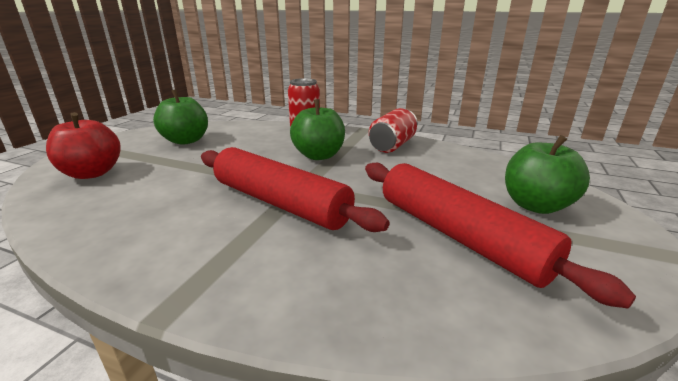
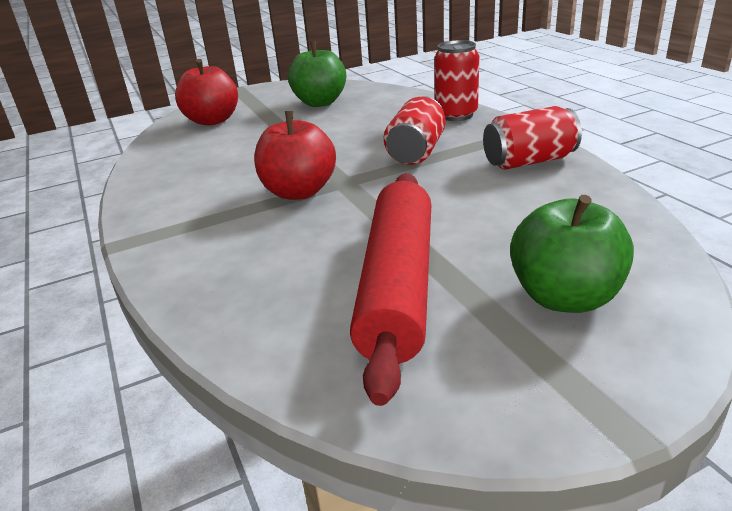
camera: 45 degrees right, 5 degrees up
(279, 202) = (299, 192): red rolling pin -> red apple
(319, 155) = (416, 152): green apple -> red can

